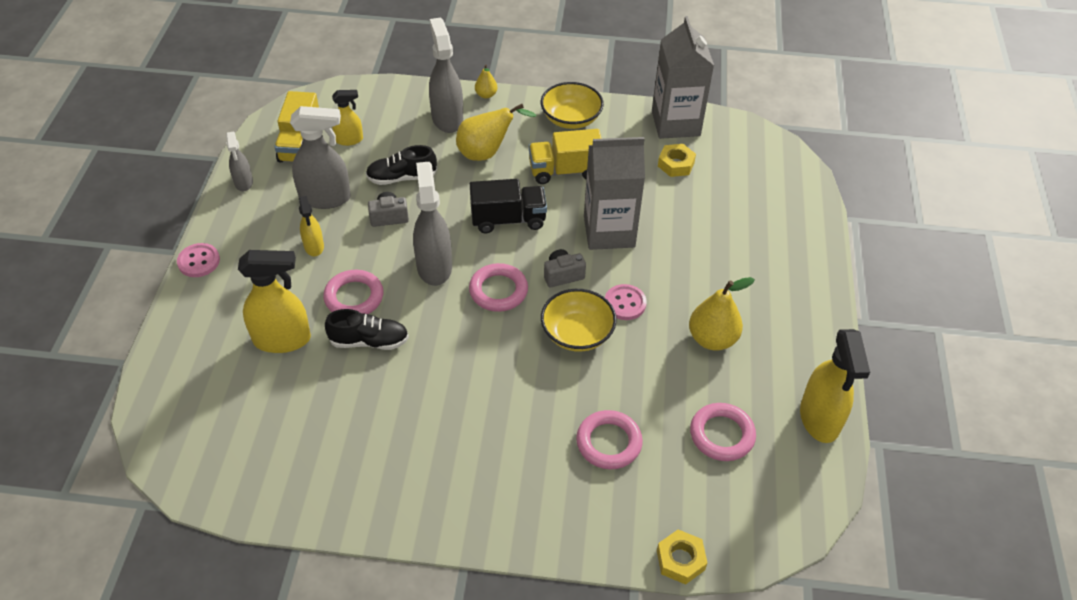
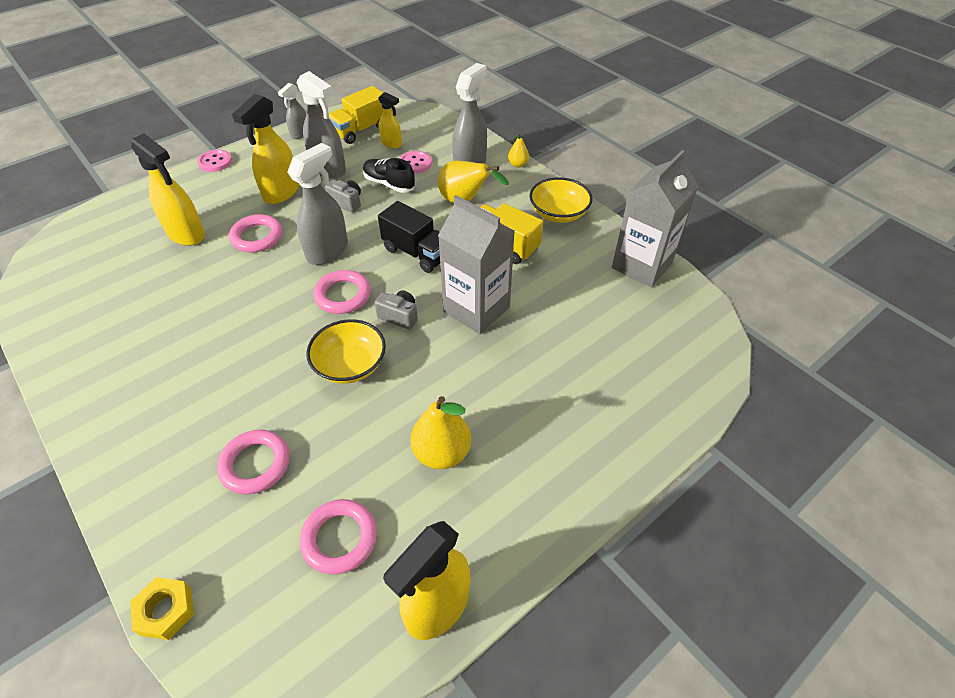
camera: 45 degrees right, 0 degrees up
(314, 246) = (281, 192): yellow spray bottle -> yellow spray bottle, size x1.76
(369, 341) = (225, 269): black shoe -> none
(625, 303) = (414, 370): pink button -> pink button (415, 163)
(676, 164) = (600, 295): yellow nut -> none

